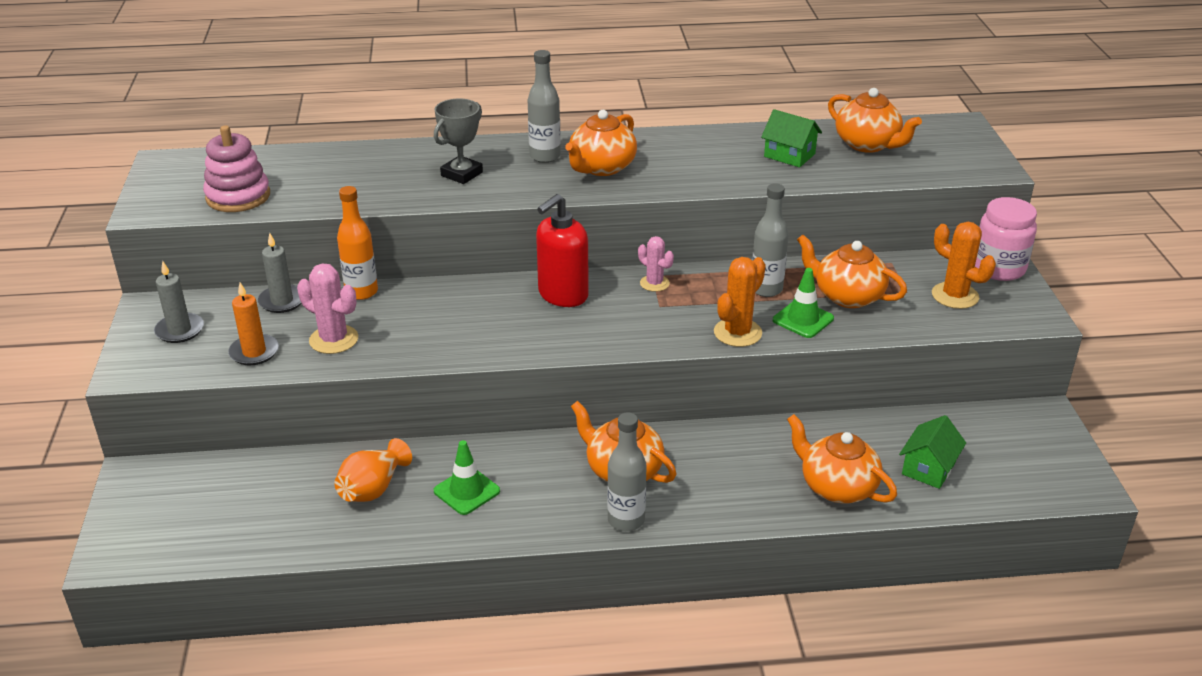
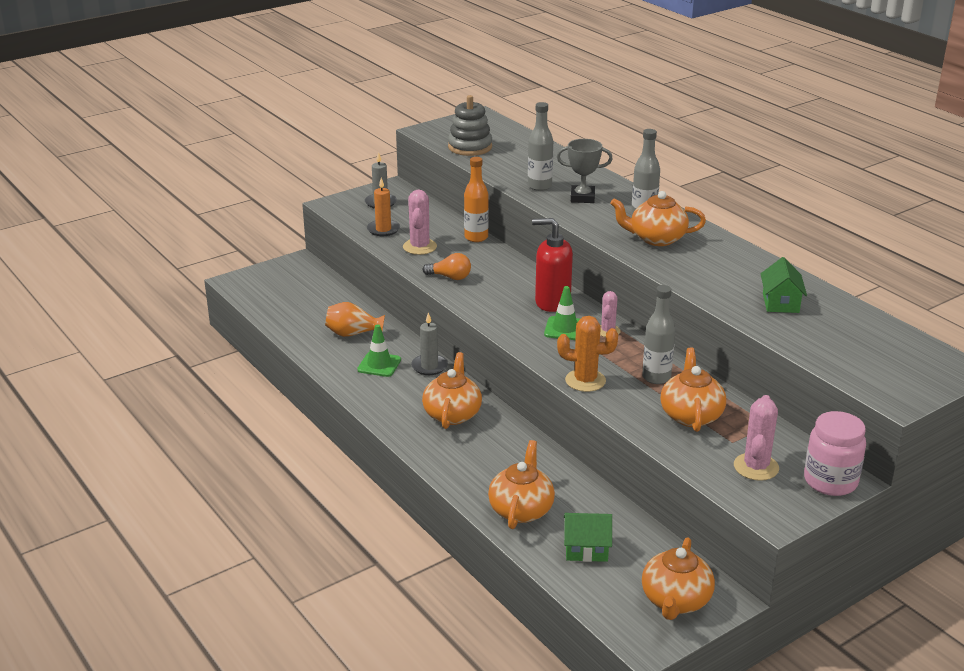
camera: 60 degrees right, 5 degrees down
(238, 196) = (470, 147): pink stacking toy -> grey stacking toy
(282, 301) = (439, 218): grey candle -> grey candle (429, 366)
(433, 343) = (450, 277): none -> orange light bulb
(626, 520) = (404, 431): grey bottle -> grey bottle (539, 186)
(803, 319) = (634, 403): green traffic cone -> green traffic cone (565, 329)
(868, 144) = (851, 332): orange teapot -> orange teapot (675, 601)
(955, 296) = (756, 467): orange cactus -> pink cactus

